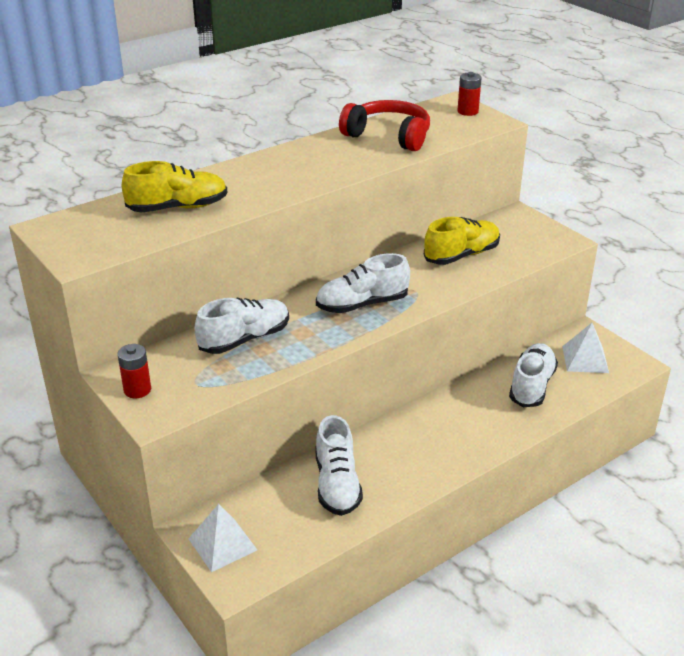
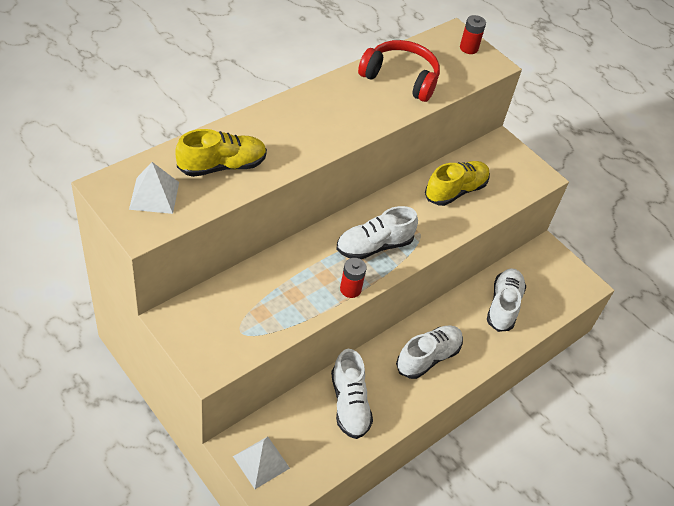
camera: 10 degrees left, 15 degrees up
(137, 390) = (192, 338): red battery -> red battery (350, 289)
(245, 339) = (277, 283): white shoe -> white shoe (428, 357)
(585, 359) = (546, 278): white pyramid -> white pyramid (154, 195)

